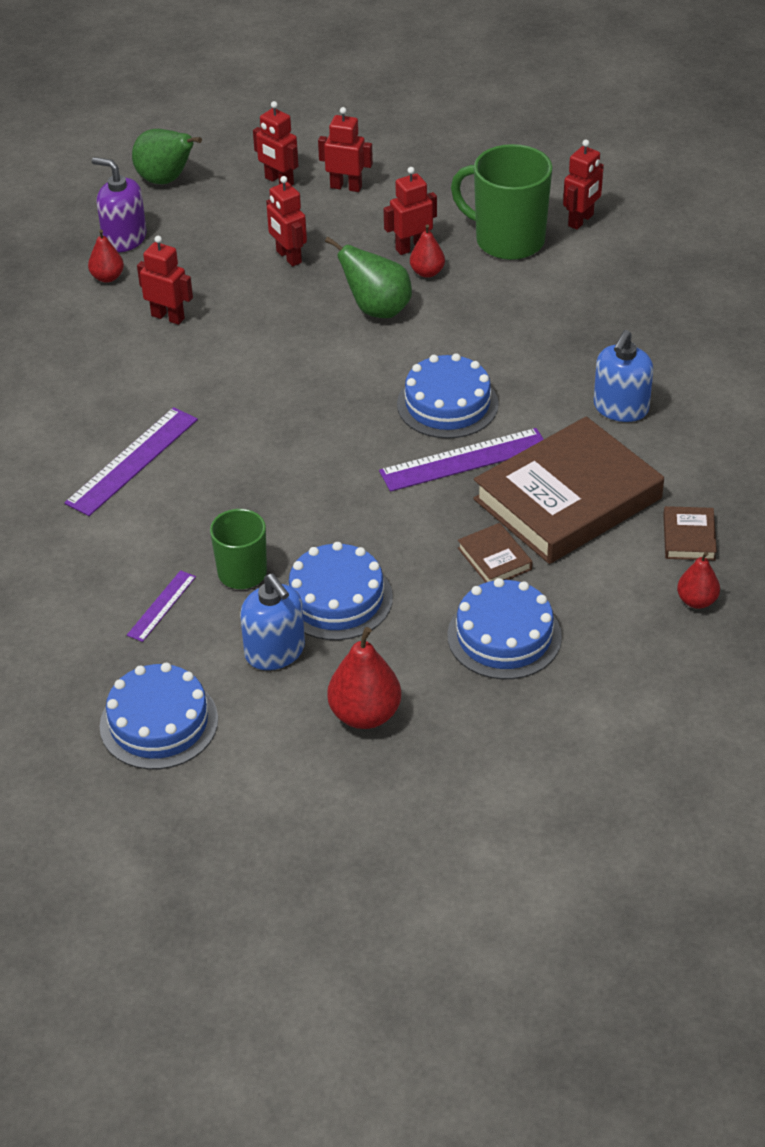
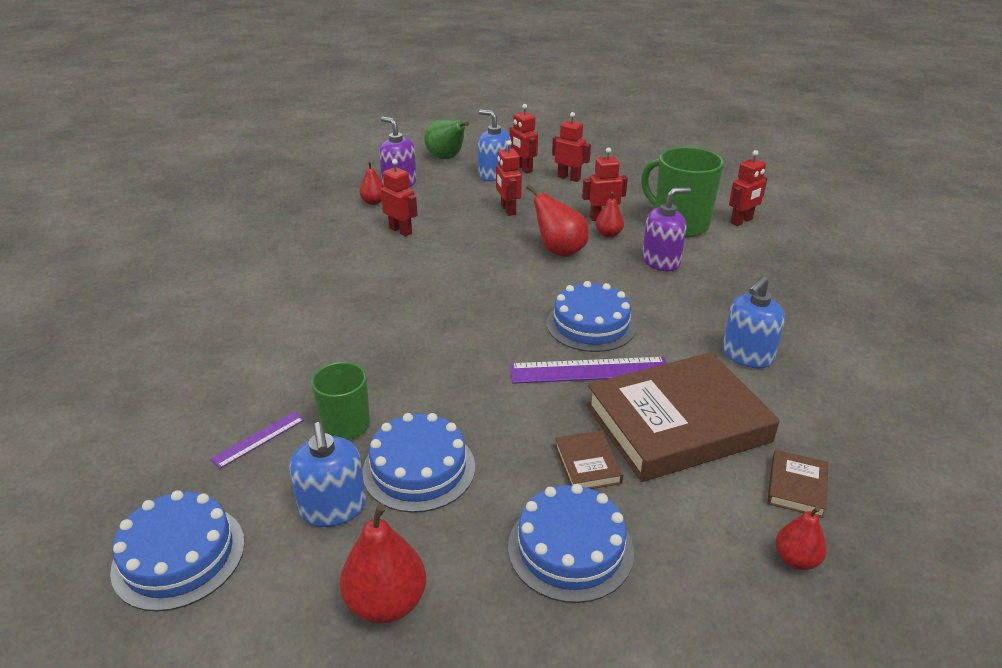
camera: 15 degrees right, 10 degrees down
(132, 461) = (313, 318): purple ruler -> none
(245, 200) = (494, 175): none -> blue soap dispenser
(377, 310) = (559, 251): green pear -> red pear
(500, 302) = (661, 261): none -> purple soap dispenser

